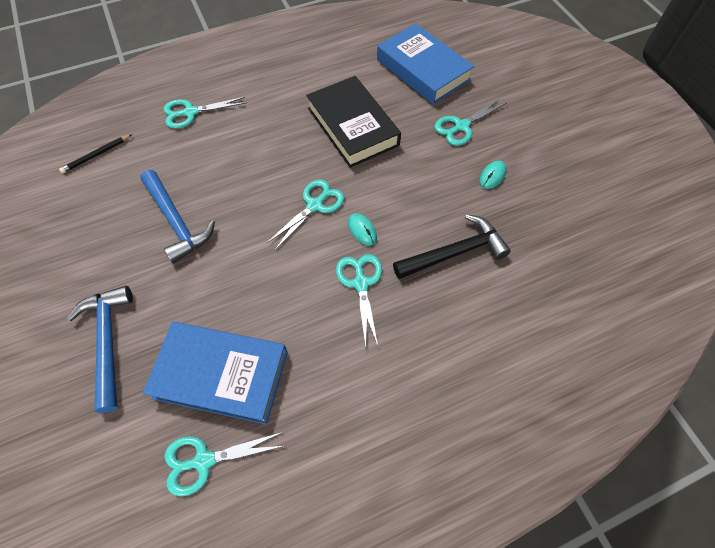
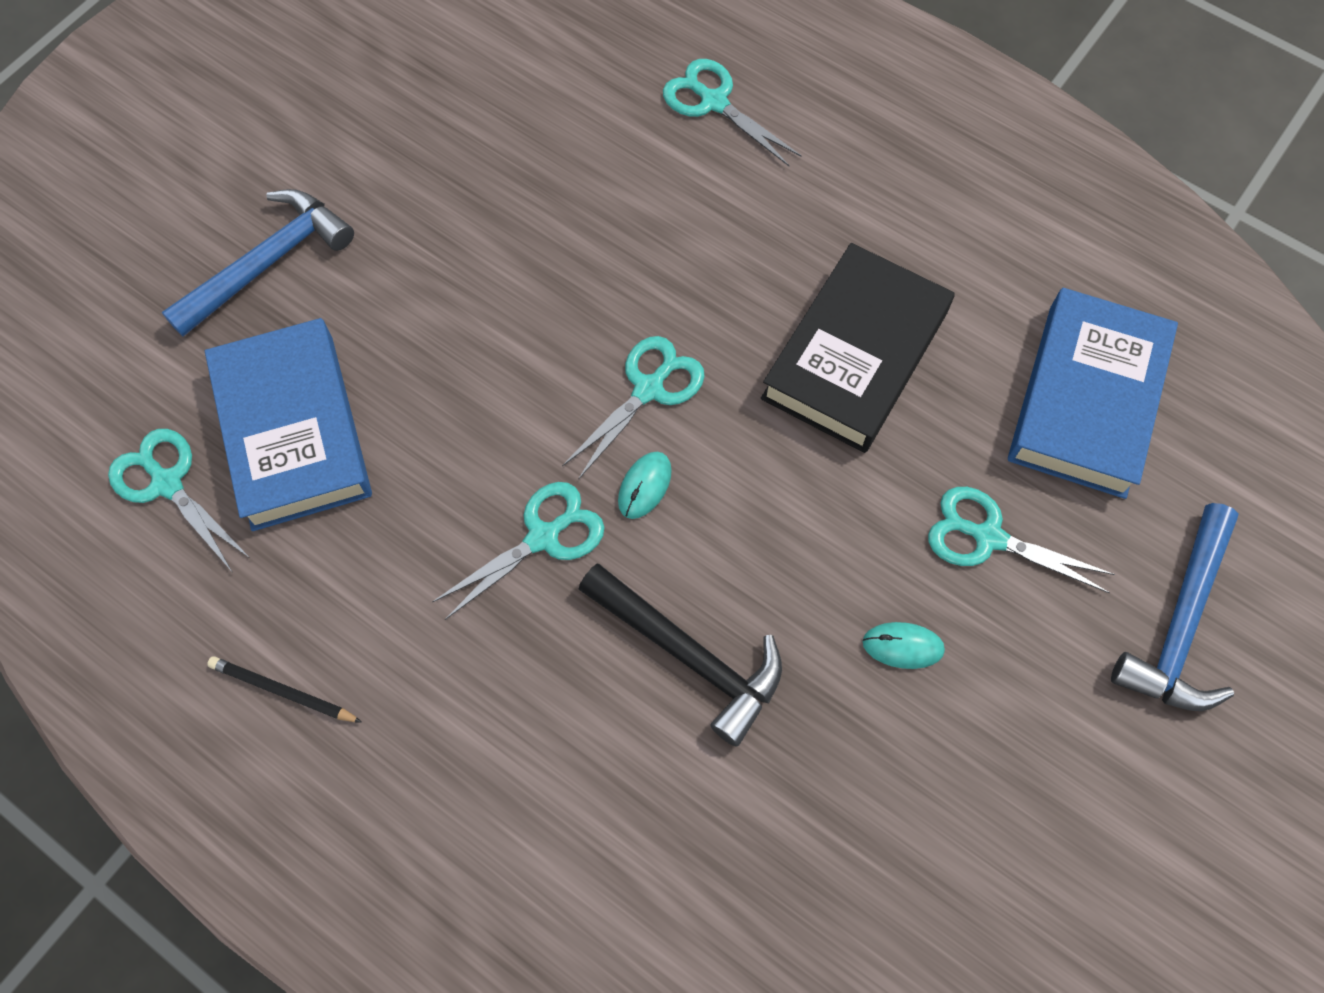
camera: 60 degrees right, 5 degrees up
(96, 155) = (548, 39): black pencil -> black pencil (283, 691)
(177, 222) = (498, 219): blue hammer -> blue hammer (1179, 624)
(315, 205) = (649, 389): turquoise scissors -> turquoise scissors turned 60 degrees counterclockwise

